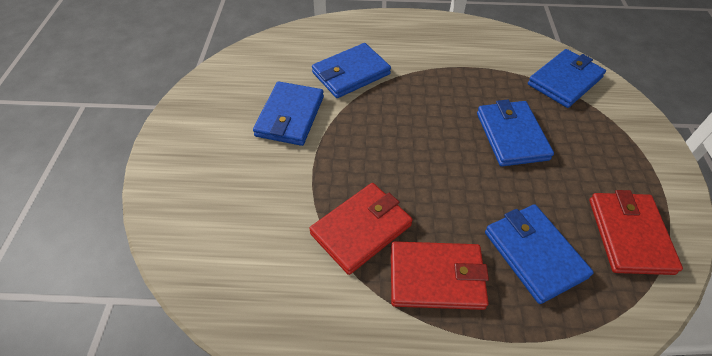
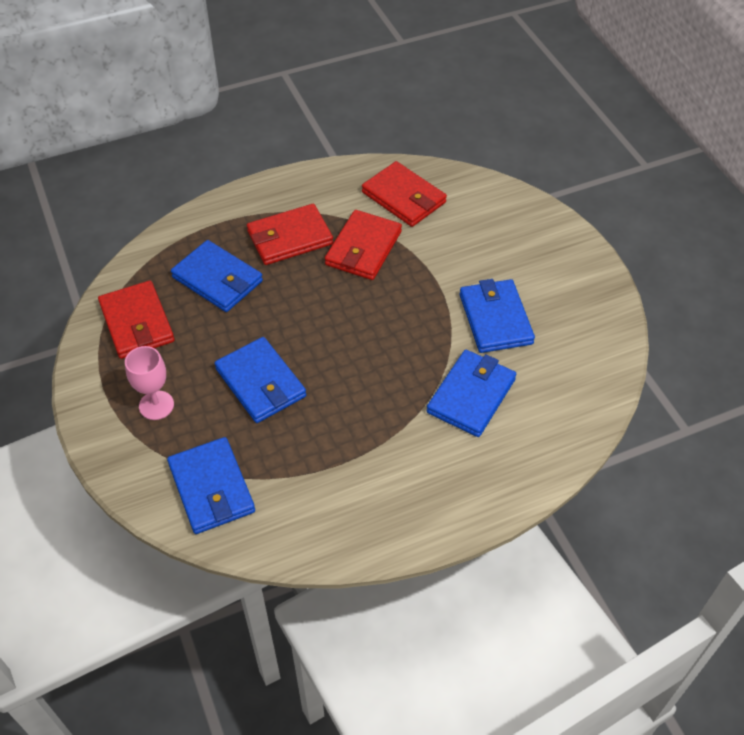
camera: 155 degrees right, 0 degrees up
(277, 280) = (404, 197): none -> red wallet
(565, 81) = (211, 488): blue wallet -> blue wallet turned 45 degrees counterclockwise
(607, 149) = (156, 405): none -> pink goblet

